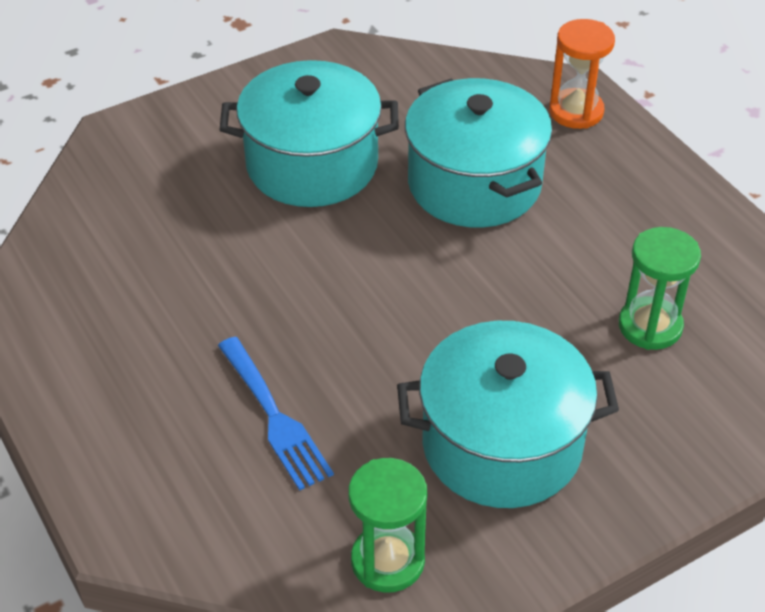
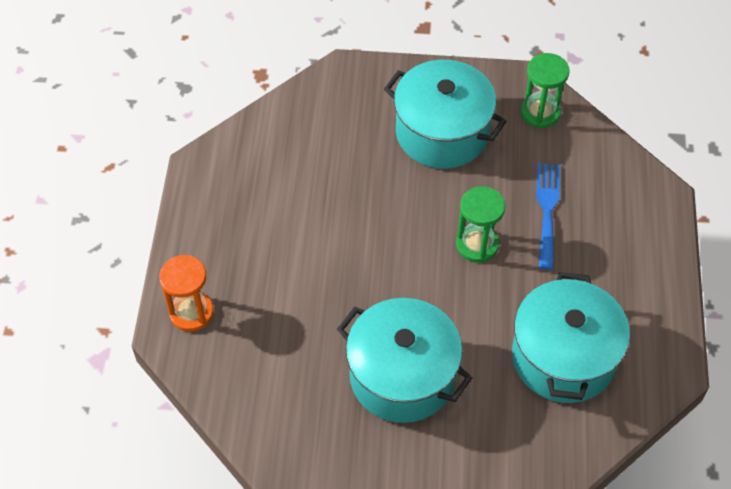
camera: 145 degrees left, 10 degrees up
(474, 183) = (312, 295): turquoise pot -> turquoise pot (563, 357)
(650, 326) = (307, 147): green hourglass -> green hourglass (477, 245)

